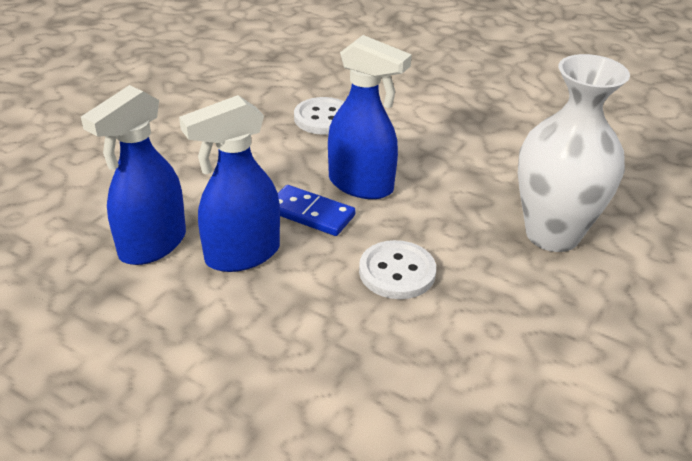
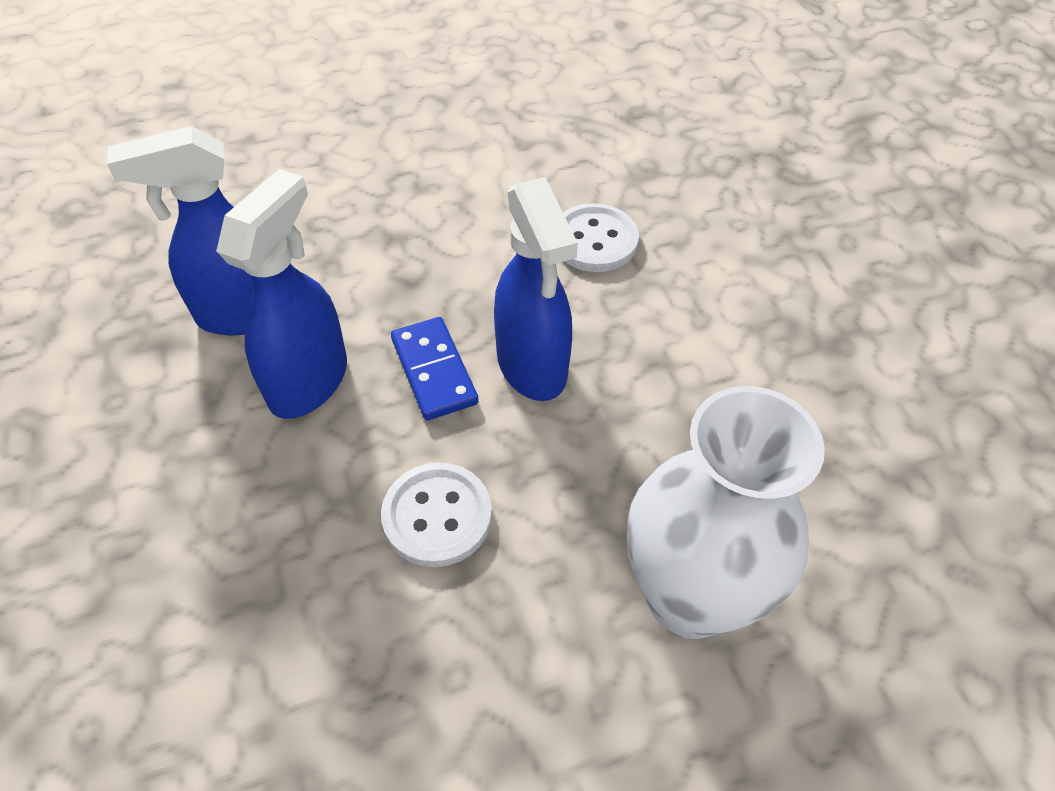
camera: 40 degrees right, 15 degrees up
(241, 255) = (309, 381): blue spray bottle -> blue spray bottle turned 105 degrees clockwise

